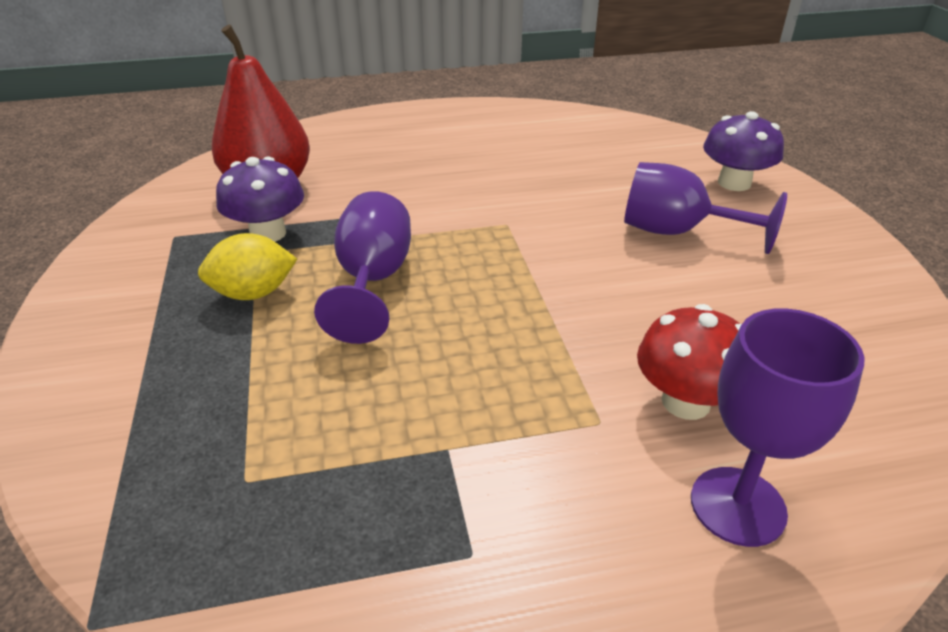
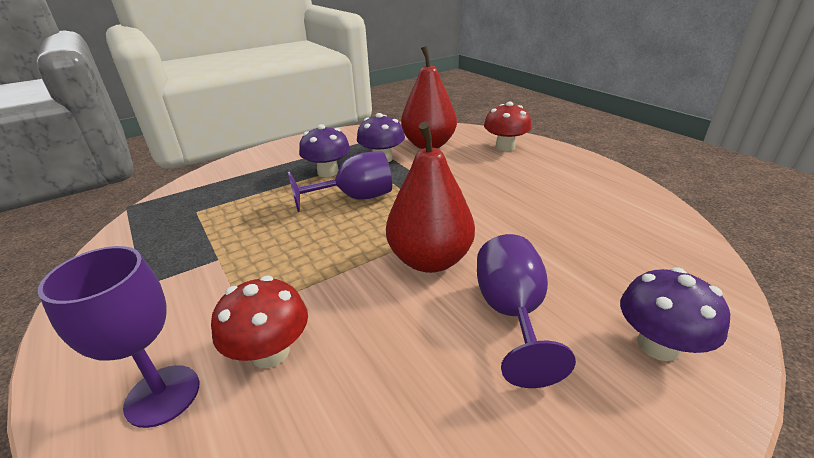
camera: 70 degrees right, 5 degrees down
(253, 293) = (328, 172): yellow lemon -> purple mushroom
(346, 138) = (505, 147): none -> red mushroom
(567, 255) = (430, 260): none -> red pear

